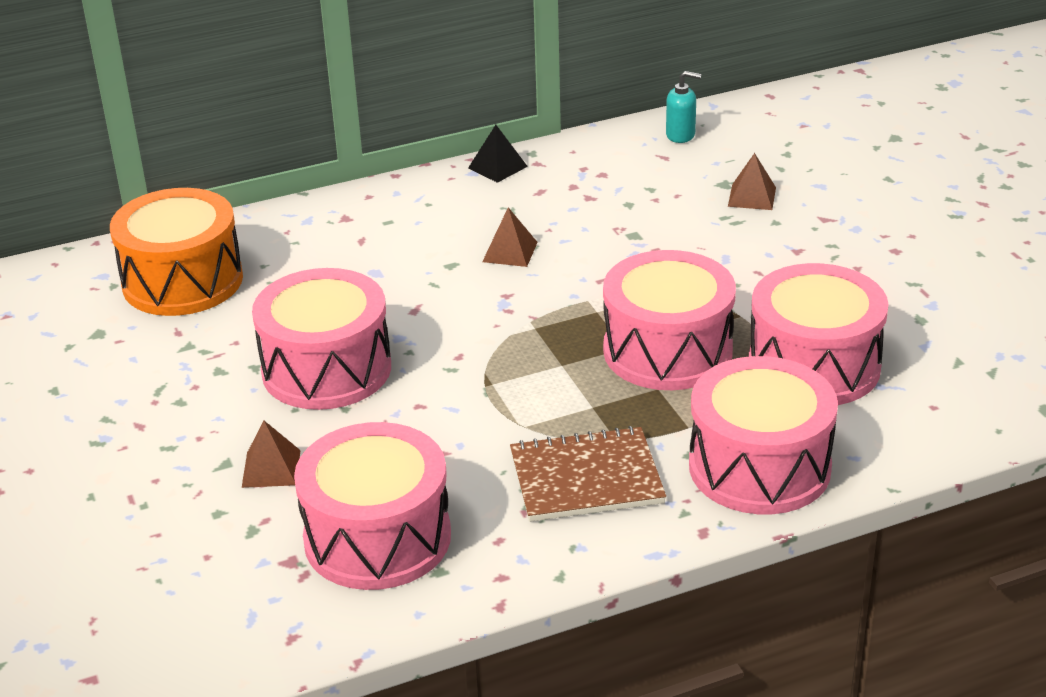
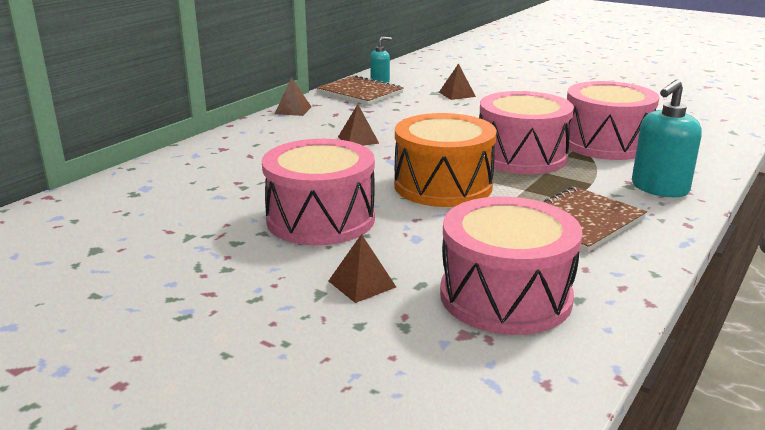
camera: 35 degrees left, 10 degrees down
(182, 281) = (135, 204): orange drum -> orange drum (443, 185)
(497, 167) = (293, 110): black pyramid -> brown pyramid
(622, 154) = (360, 93): none -> brown notebook
(759, 467) = (659, 188): pink drum -> turquoise soap dispenser

